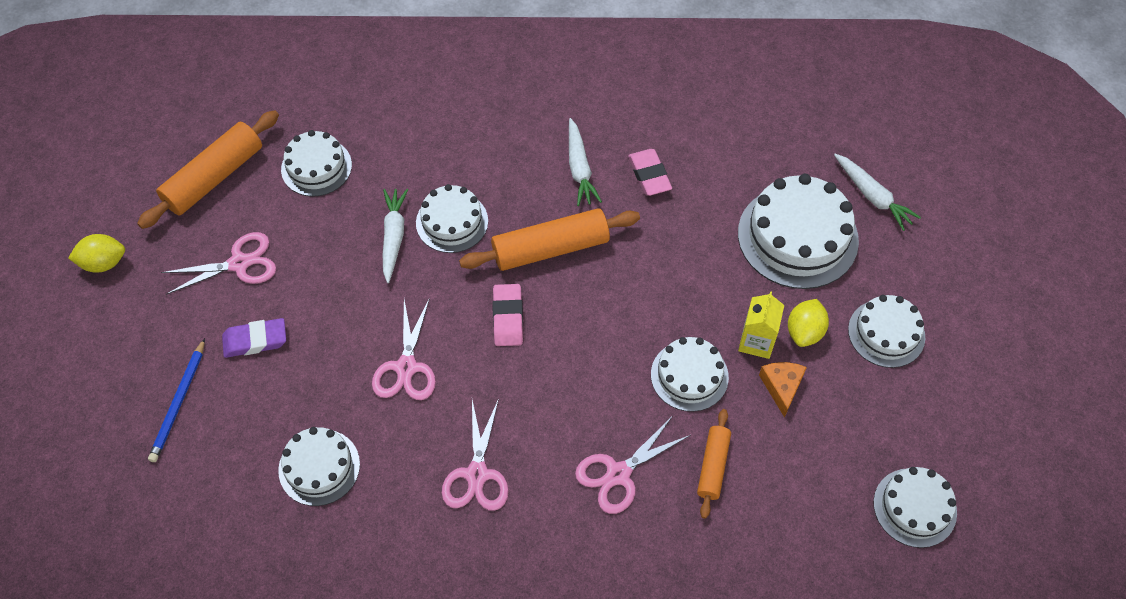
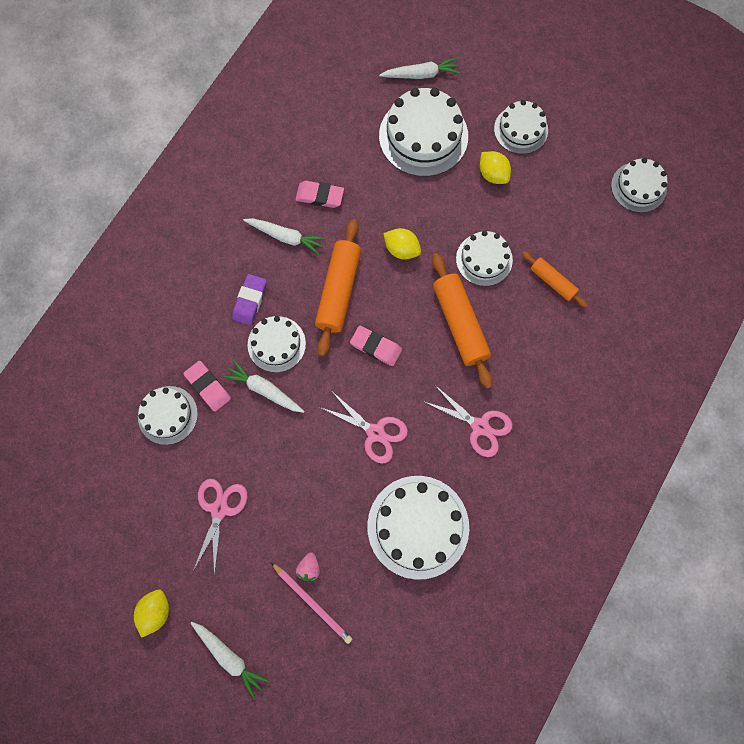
camera: 60 degrees left, 15 degrees up
(84, 353) = (229, 657): none -> white carrot
(179, 402) = (312, 602): blue pencil -> pink pencil
(214, 177) = (128, 495): orange rolling pin -> orange rolling pin (460, 323)
(216, 380) = (309, 568): none -> pink strawberry
(255, 340) = (293, 526): purple eraser -> purple eraser (250, 301)
(319, 467) = (418, 526): white cake -> white cake, size x1.65
(367, 186) = (208, 387): none -> pink eraser
(618, 474) = (527, 340): pink scissors -> none
(642, 284) = (401, 249): none -> yellow lemon
(756, 341) = (483, 206): yellow carton -> none
(782, 387) = (522, 211): orange cheese -> none

